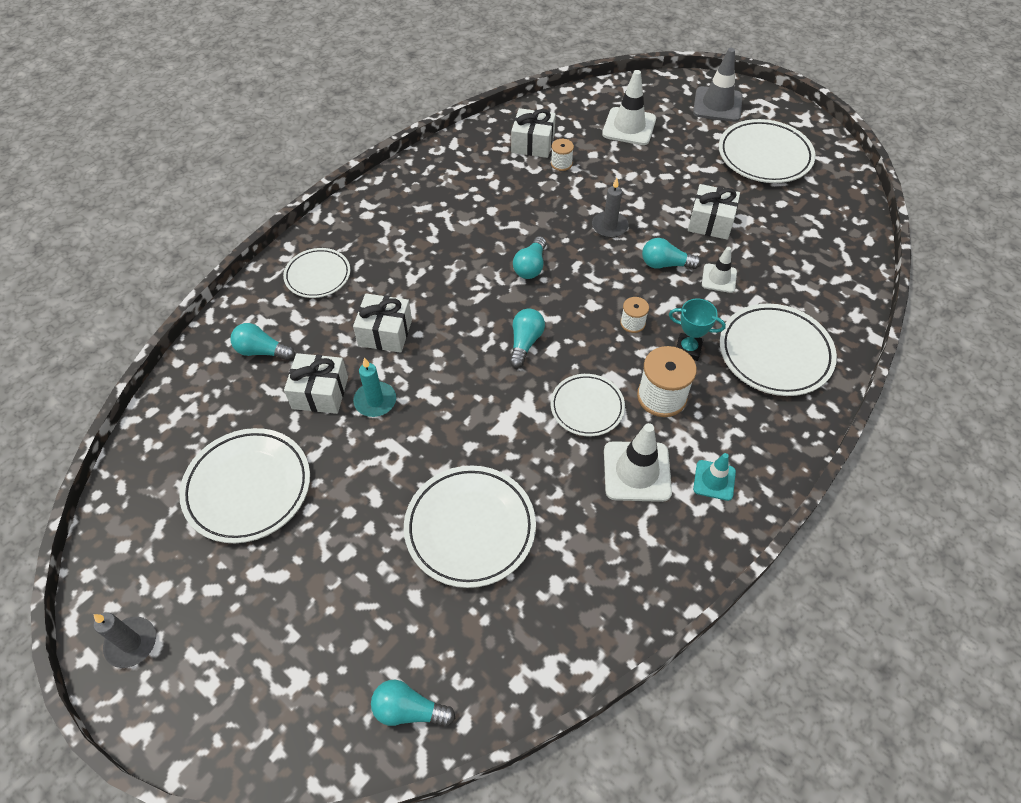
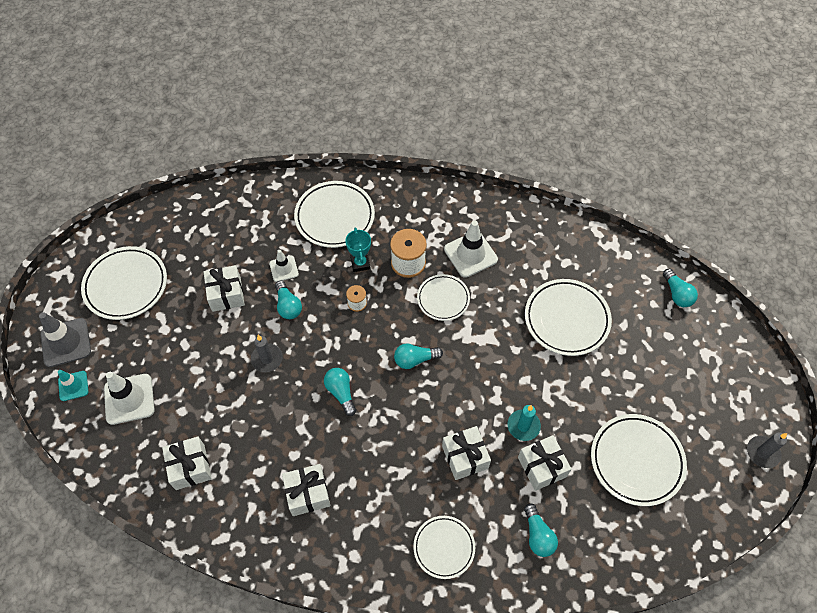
camera: 120 degrees left, 5 degrees up
(447, 206) = (307, 493): none -> white gift
(530, 266) = (341, 392): turquoise light bulb -> turquoise light bulb turned 105 degrees counterclockwise
(561, 164) = (207, 430): white spool -> none
(714, 480) = (450, 216): turquoise traffic cone -> turquoise traffic cone (73, 386)

